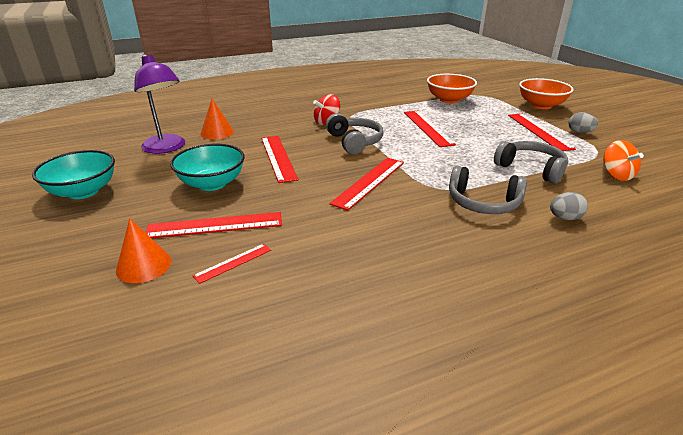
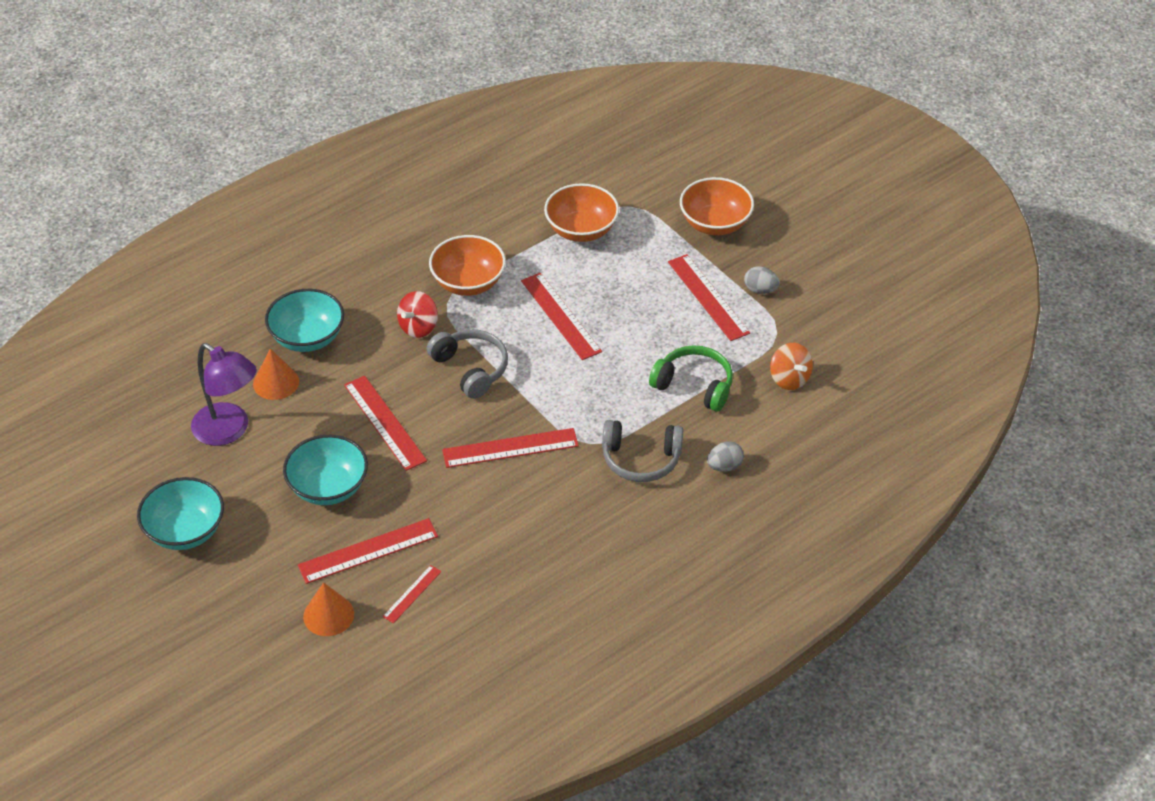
camera: 15 degrees left, 15 degrees up
(252, 118) = (307, 338): none -> turquoise bowl
(368, 110) = (468, 283): none -> orange bowl
(369, 182) = (510, 448): red ruler -> red ruler turned 60 degrees clockwise
(531, 169) = (694, 385): grey headphones -> green headphones

